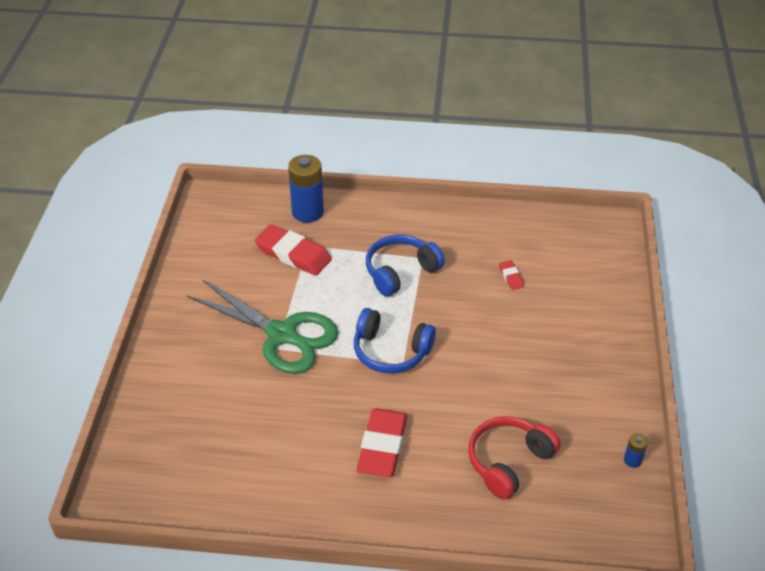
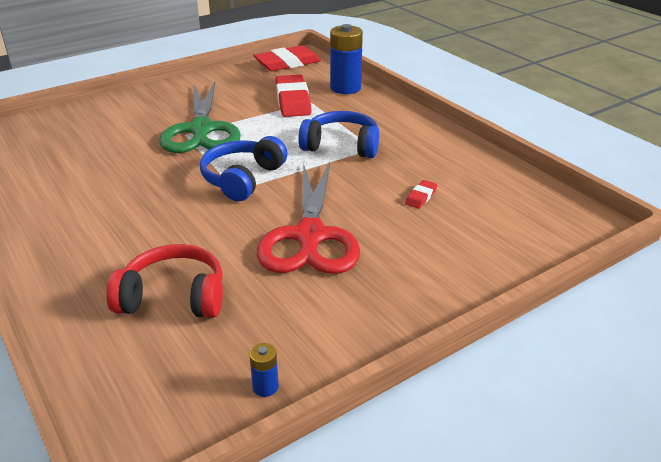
camera: 50 degrees right, 10 degrees down
(382, 446) = (124, 220): red eraser -> red eraser (287, 63)
(391, 351) = (242, 178): blue headphones -> blue headphones turned 45 degrees clockwise
(503, 358) = (310, 236): none -> red scissors

